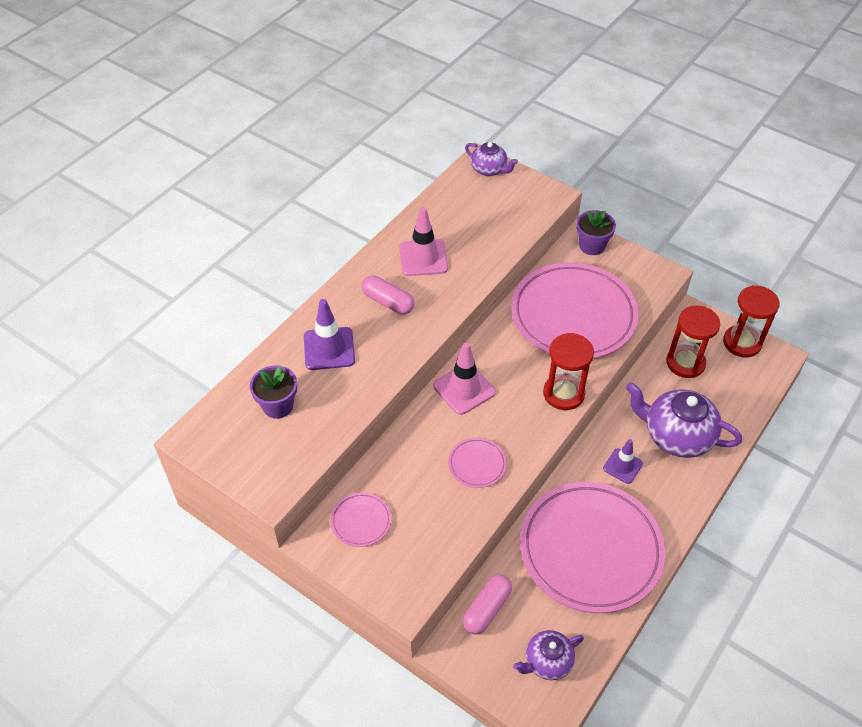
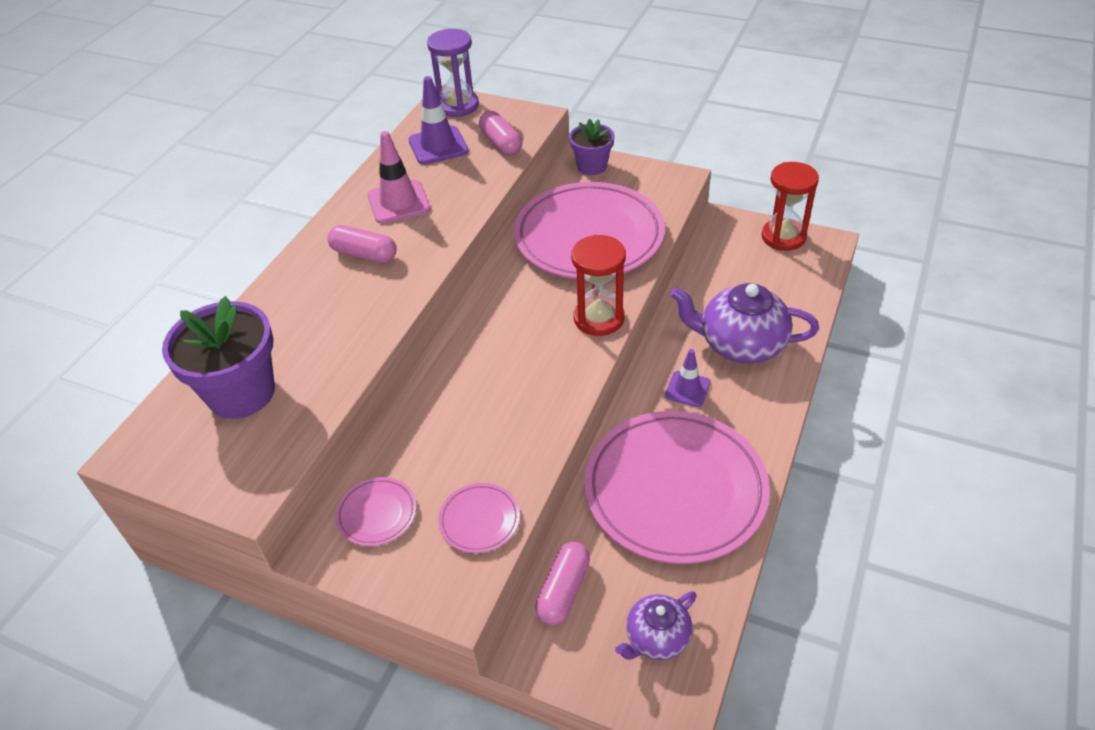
camera: 10 degrees left, 5 degrees down
(278, 406) = (241, 393): purple flower pot -> purple flower pot, size x1.65
(329, 349) = (299, 317): purple traffic cone -> purple traffic cone (438, 146)
(464, 389) = (478, 337): pink traffic cone -> none
(477, 464) = (512, 416): pink plate -> pink plate (479, 520)
(489, 170) = (458, 106): purple teapot -> purple hourglass
(518, 216) = (501, 143): none -> pink capsule
(685, 363) = (727, 268): red hourglass -> none

